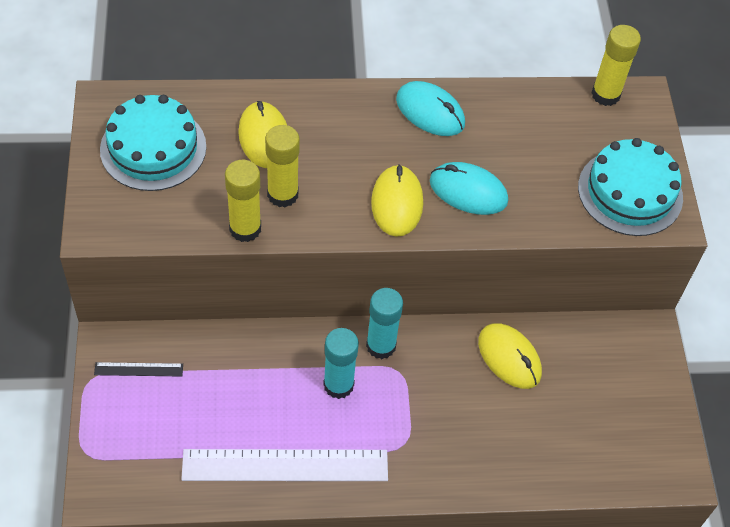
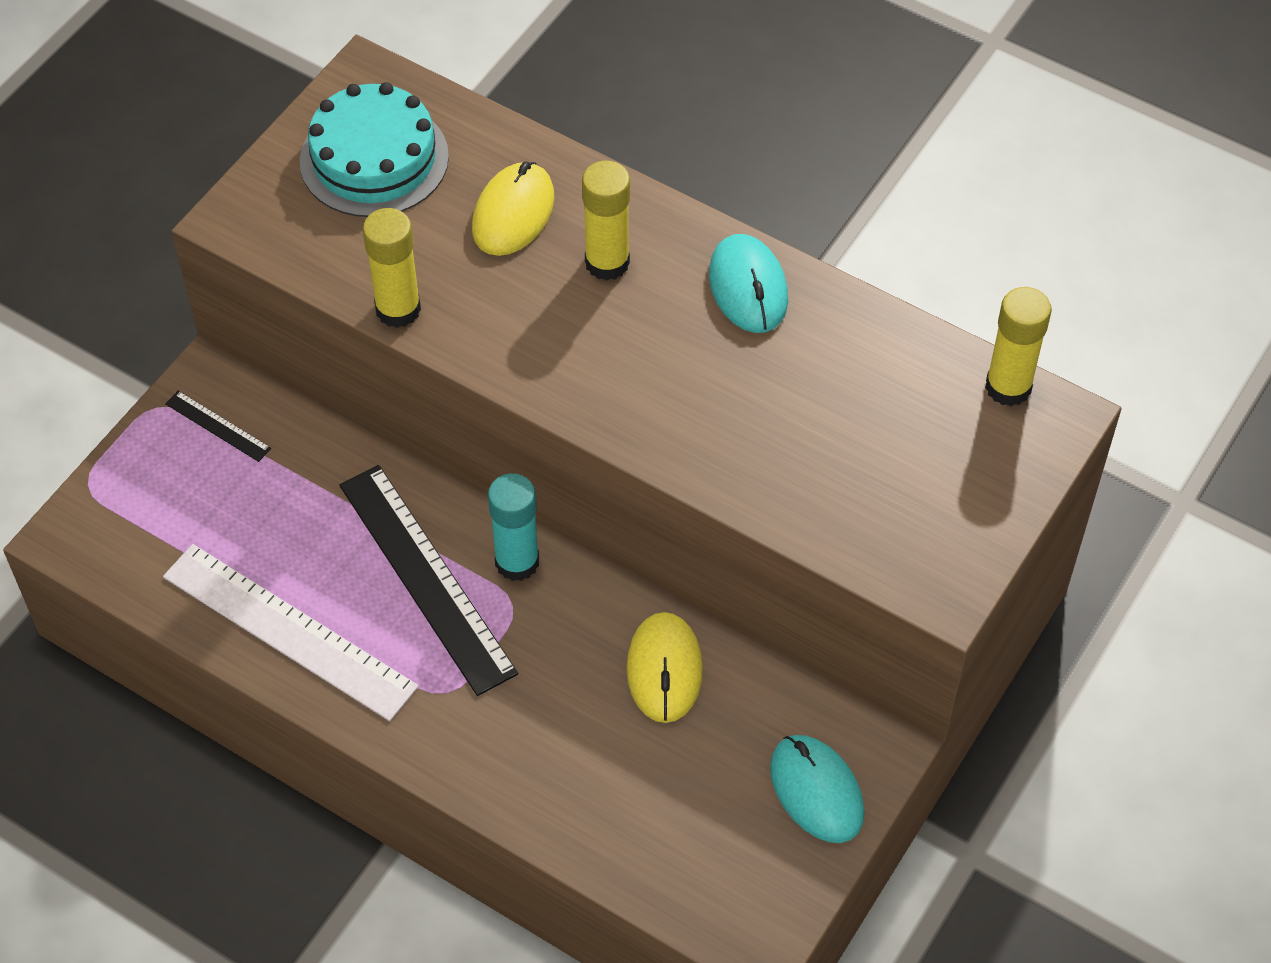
camera: 40 degrees right, 0 degrees up
(282, 194) = (476, 293): yellow glue stick -> yellow glue stick (607, 262)
(338, 385) = (427, 577): turquoise glue stick -> black ruler
(397, 203) = (604, 377): yellow mouse -> none
(468, 191) = (707, 411): turquoise mouse -> turquoise mouse (816, 791)
(630, 192) = (921, 527): turquoise cake -> none

